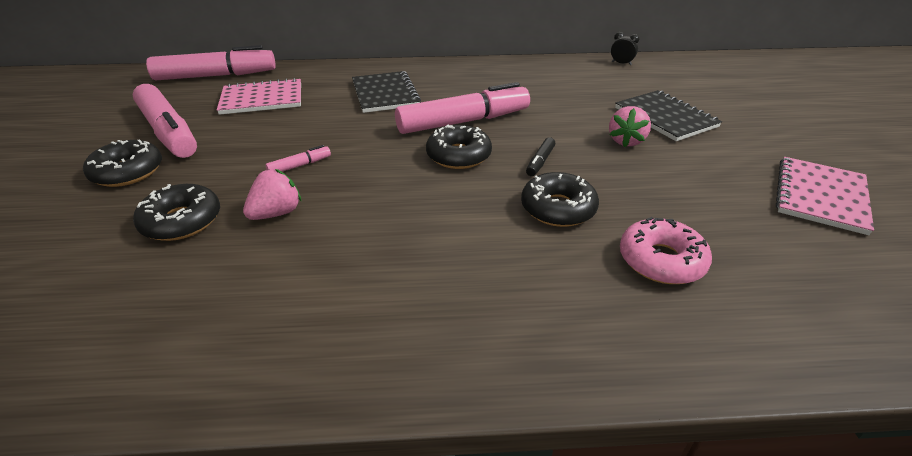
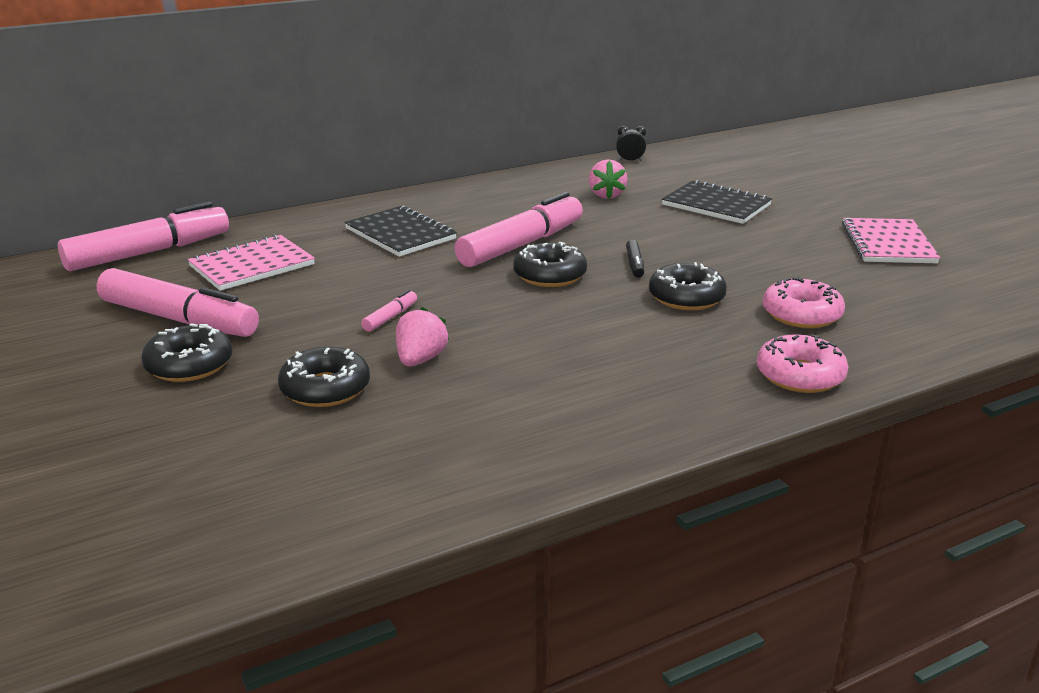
camera: 25 degrees left, 10 degrees down
(599, 344) = (800, 375): none -> pink donut
(626, 141) = (698, 232): pink strawberry -> pink strawberry (606, 195)

